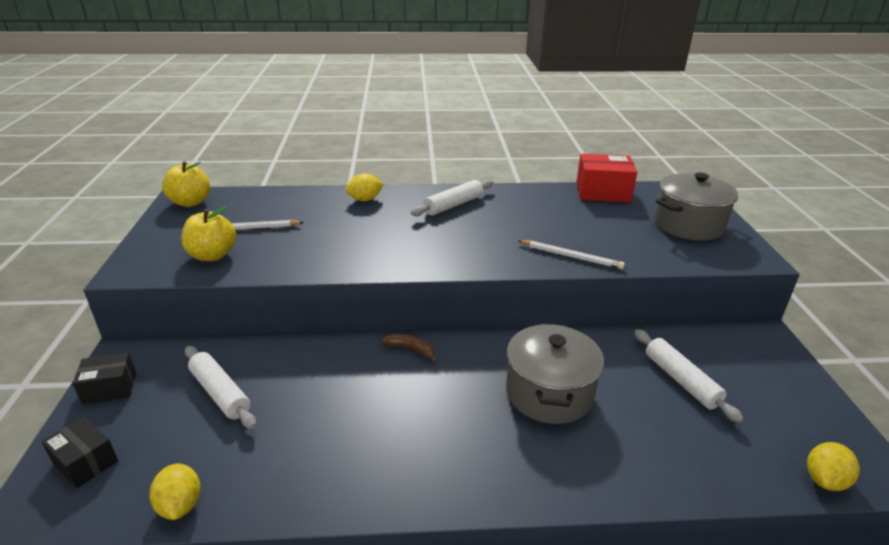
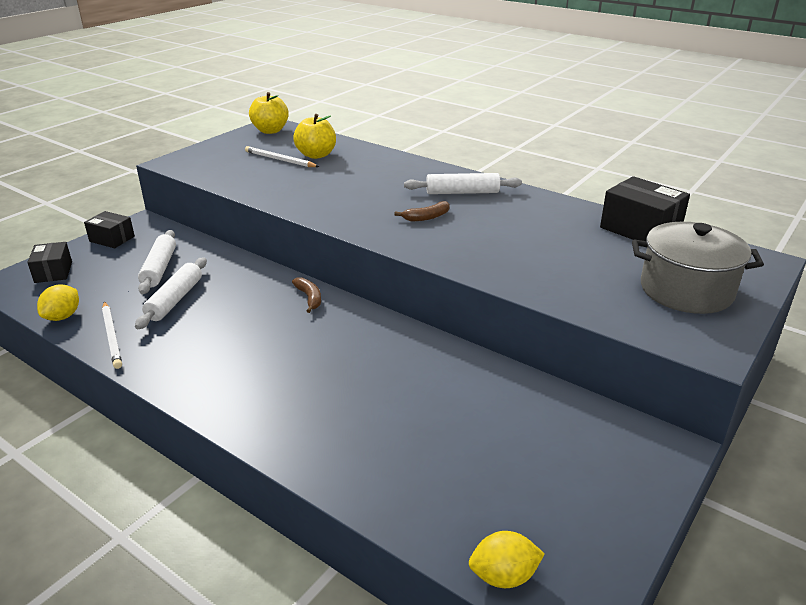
camera: 40 degrees right, 0 degrees up
(212, 255) = (230, 169): yellow apple -> yellow apple (316, 155)
(365, 199) = (395, 165): yellow lemon -> none
(461, 235) = (426, 217): none -> brown banana
(549, 393) = (365, 376): grey pot -> none
(571, 256) = (497, 268): white pencil -> white pencil (112, 336)
(602, 192) = (640, 229): red box -> black box
(681, 380) = (499, 430): white rolling pin -> white rolling pin (175, 300)

